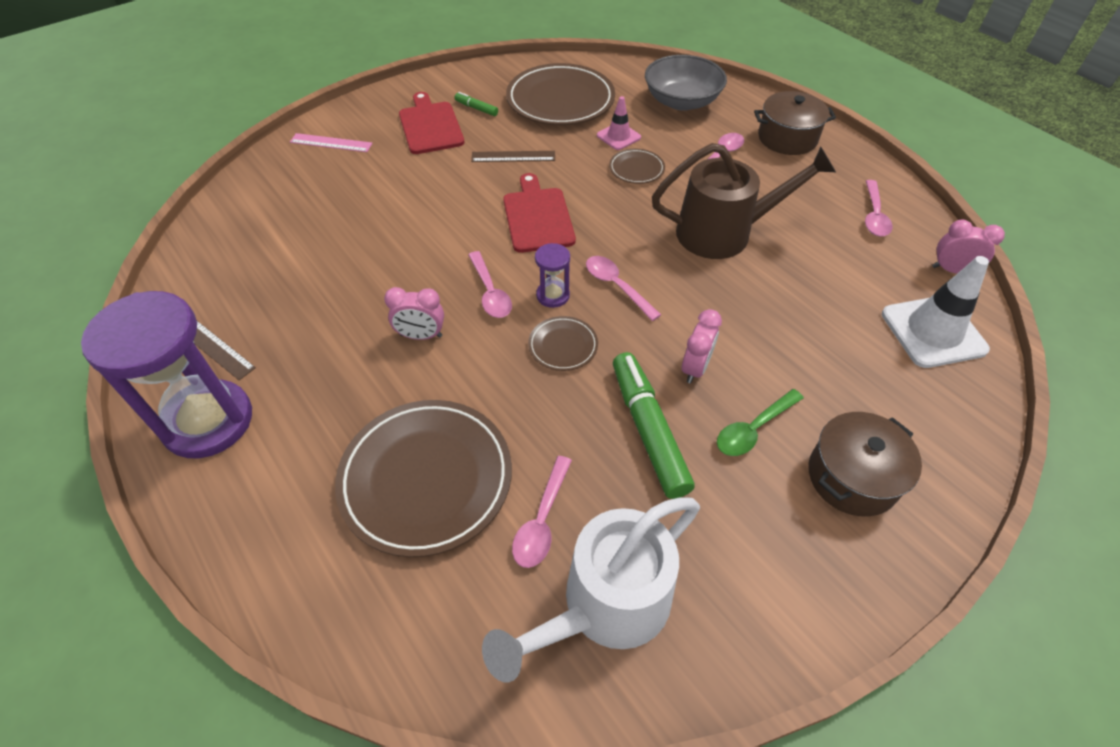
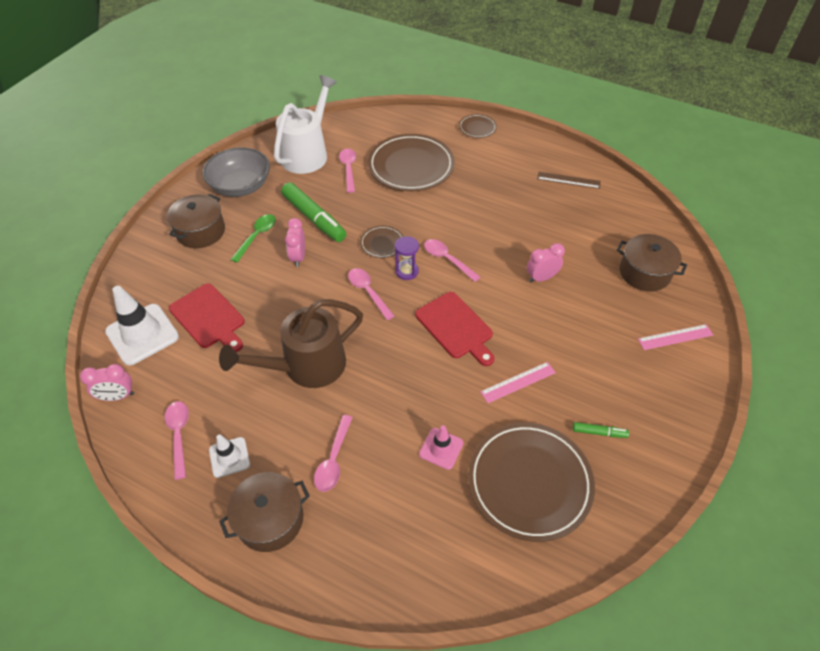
camera: 155 degrees right, 0 degrees up
(208, 421) = (531, 153): purple hourglass -> none
(282, 201) = (644, 272): none -> brown pot
(421, 336) = (467, 222): pink clock -> pink clock (541, 278)
(430, 126) = (618, 390): red cutting board -> red cutting board (209, 318)
(513, 156) = (518, 382): brown ruler -> pink ruler
(617, 286) = (368, 292): pink spoon -> pink spoon turned 150 degrees counterclockwise
(636, 169) = (404, 410): brown plate -> brown plate (477, 128)
(681, 101) = (402, 539): grey bowl -> grey bowl (241, 186)
(821, 185) = (229, 457): none -> white traffic cone

